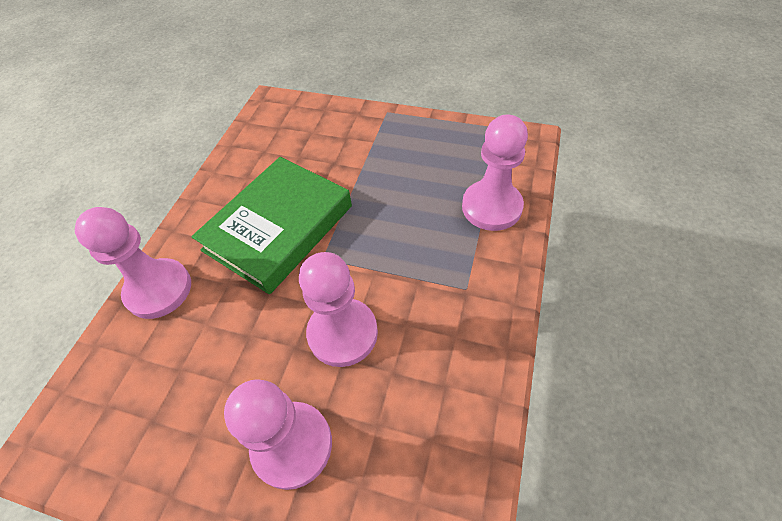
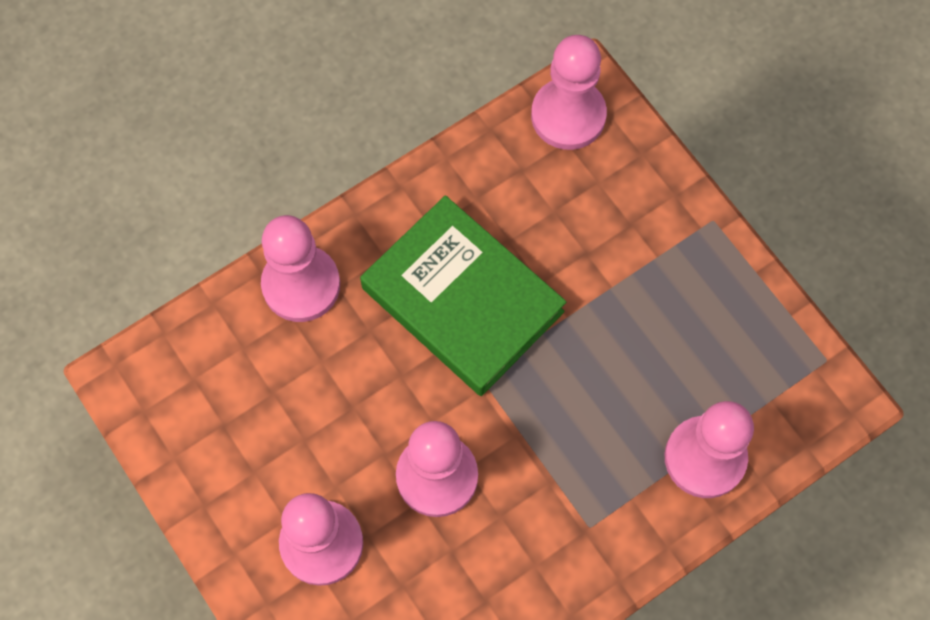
camera: 35 degrees right, 15 degrees up
(270, 117) = (568, 116): none -> pink pawn
(278, 228) = (462, 300): green book -> green book turned 60 degrees clockwise

